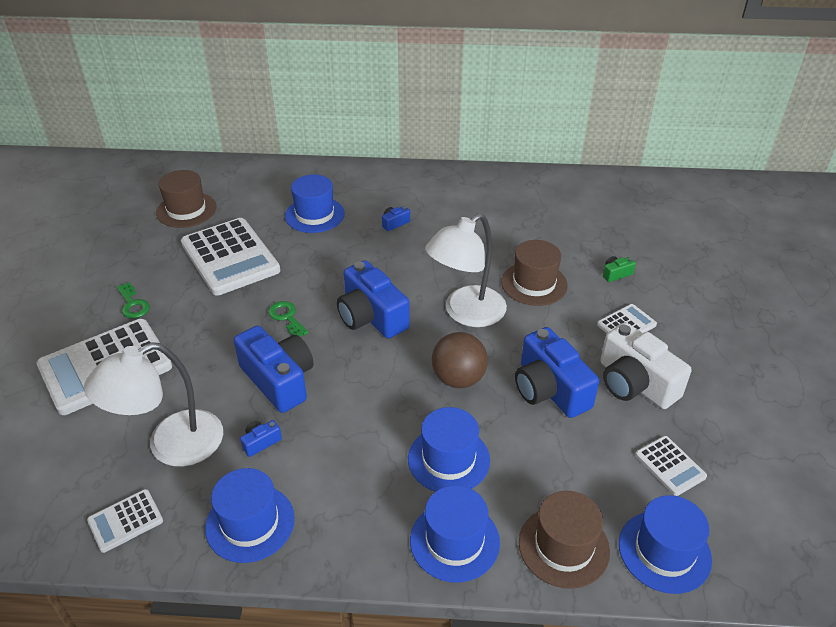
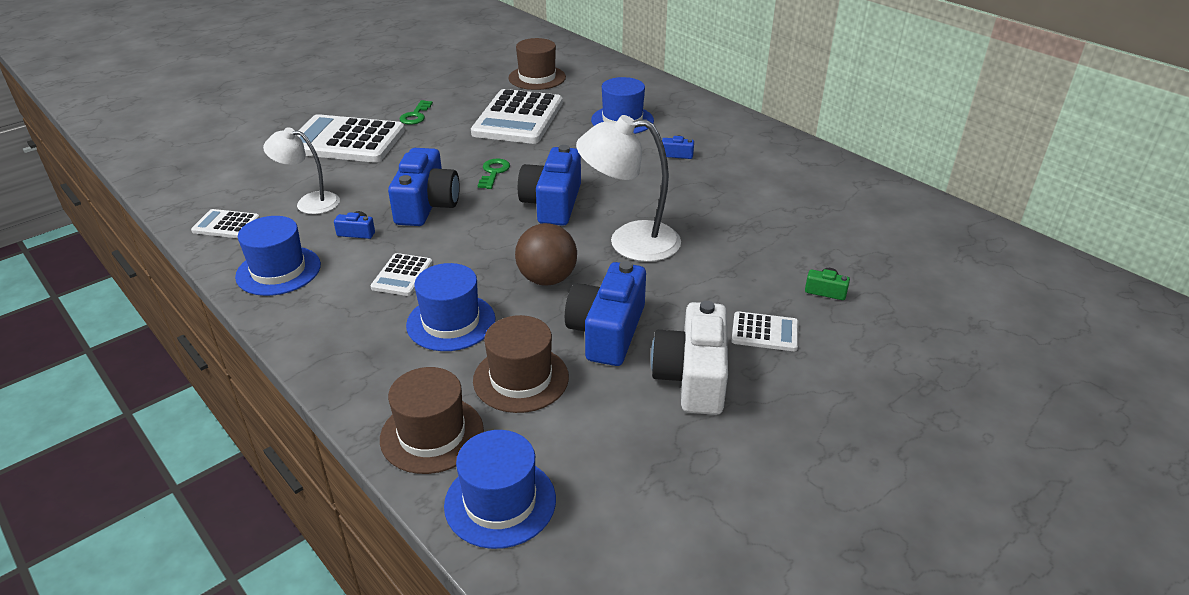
camera: 45 degrees right, 5 degrees down
(171, 445) = (309, 202): white lamp -> white lamp, size x0.64
(454, 541) = (368, 371): blue hat -> none
(534, 283) = (727, 254): brown hat -> brown hat (521, 378)
(670, 466) = (615, 453): white calculator -> white calculator (402, 275)

